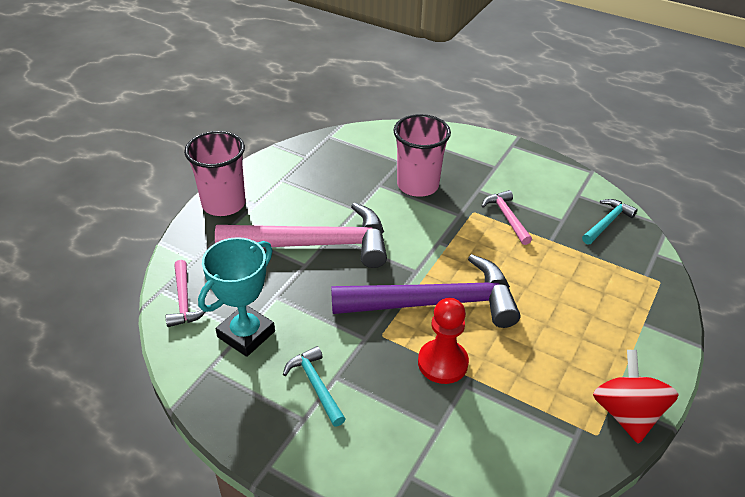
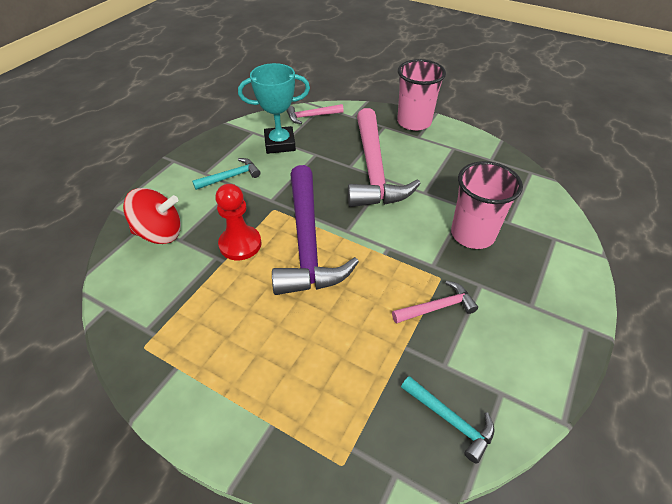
camera: 90 degrees right, 5 degrees up
(246, 334) = (280, 144): turquoise trophy -> turquoise trophy turned 45 degrees counterclockwise
(626, 413) = (158, 377): red spinning top -> red spinning top (160, 233)

